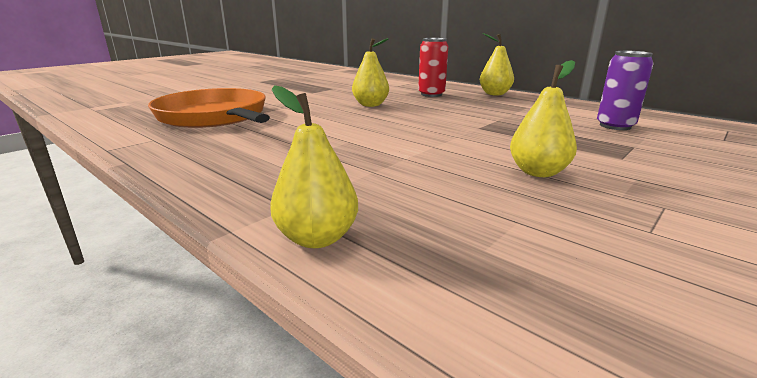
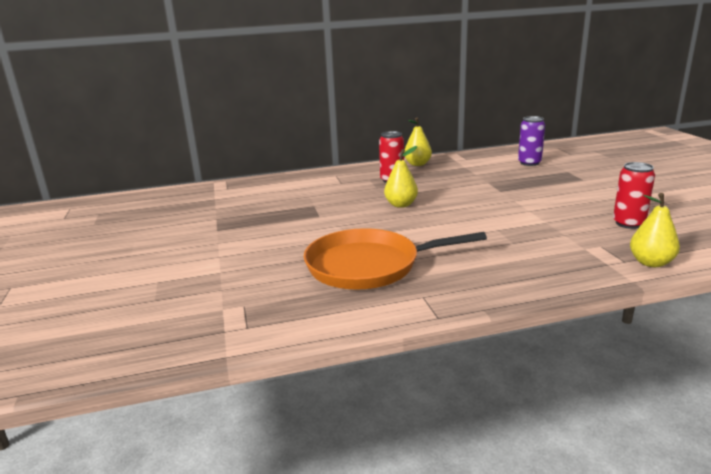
camera: 55 degrees left, 0 degrees up
(477, 206) = (628, 223): none -> red can
(538, 172) = (592, 200): yellow pear -> none

